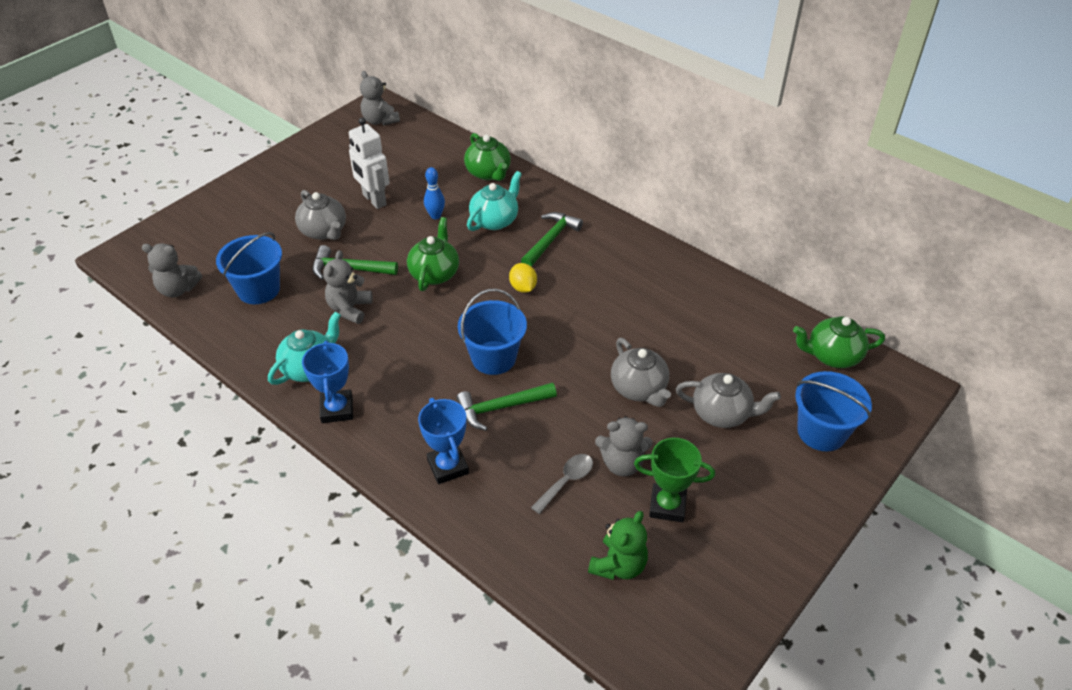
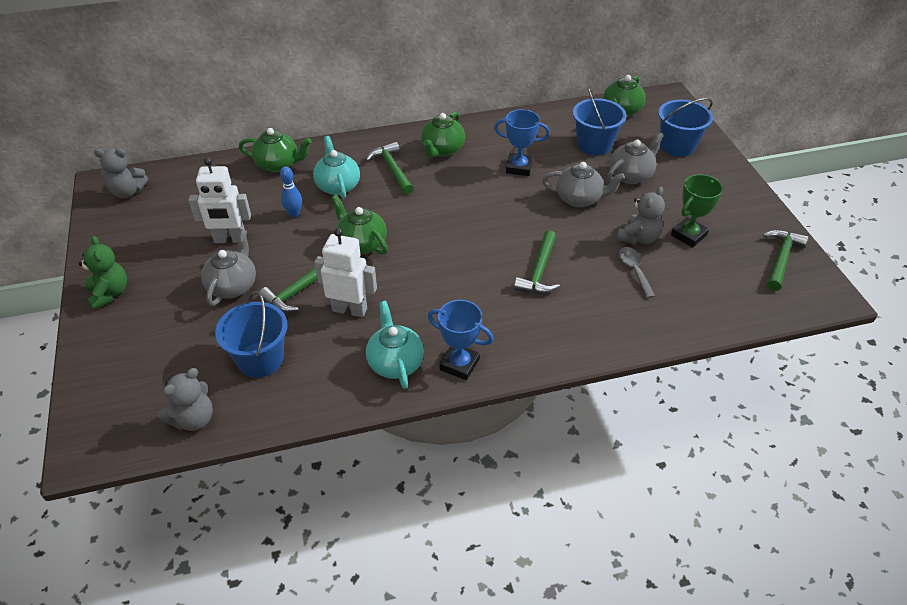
camera: 55 degrees left, 0 degrees up
(324, 231) = (233, 286): grey teapot -> grey teapot turned 75 degrees counterclockwise
(349, 309) = (350, 309): grey teddy bear -> white robot
(448, 466) = (573, 324): blue trophy -> blue trophy (519, 167)
(493, 358) = (486, 253): blue bucket -> blue bucket (594, 145)
(523, 287) = (428, 205): yellow lemon -> none
(613, 256) = (442, 150): none -> green teapot
(618, 565) = (722, 280): green teddy bear -> green teddy bear (109, 293)
(707, 611) = (781, 258): none -> green hammer

